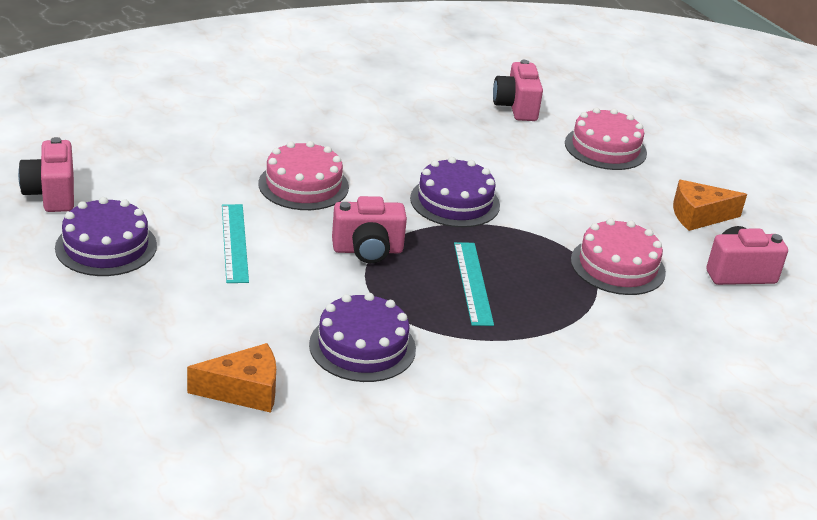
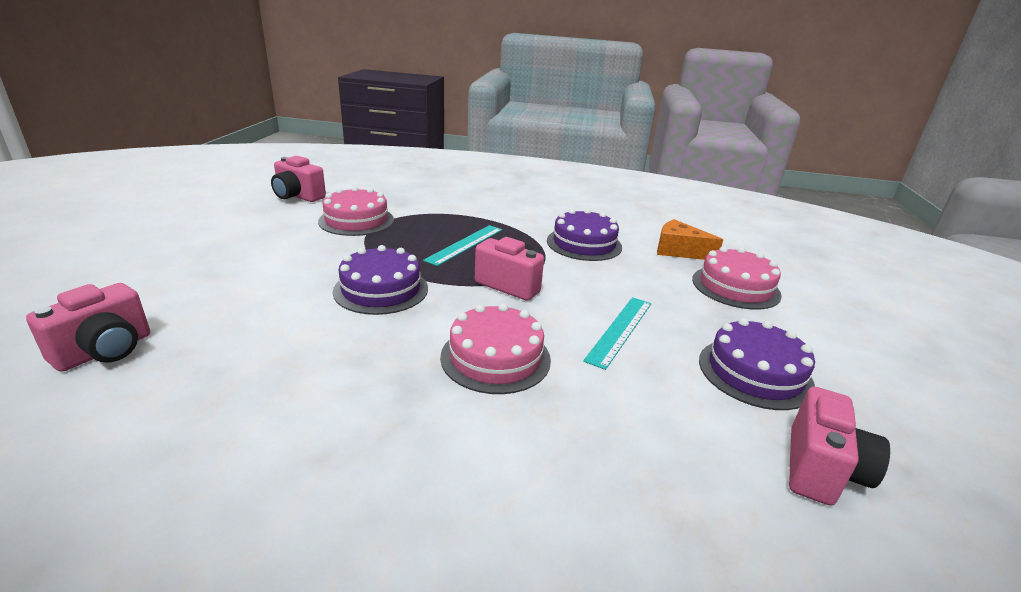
camera: 140 degrees left, 5 degrees down
(605, 148) = (156, 277): pink cake -> pink cake (735, 287)
(698, 216) = (236, 220): orange cheese -> none

